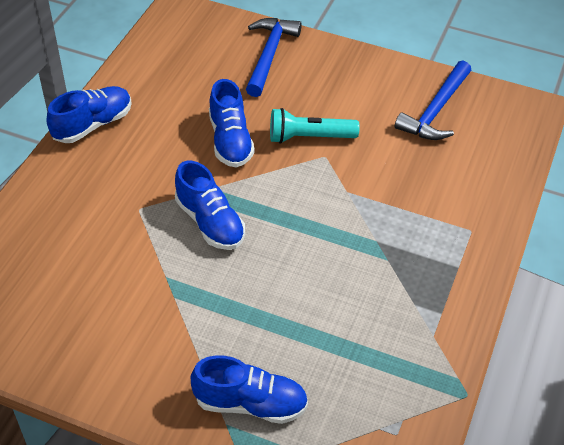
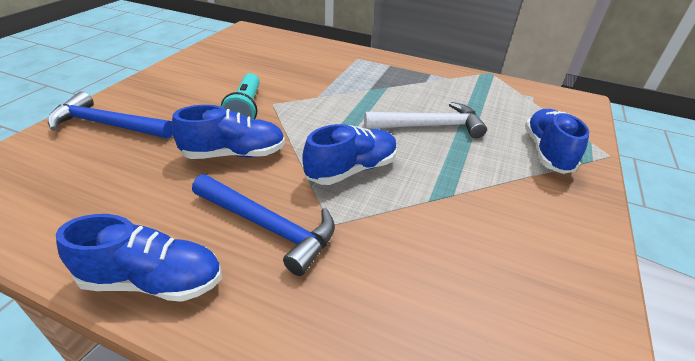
camera: 90 degrees left, 10 degrees down
(93, 125) = (153, 280): blue shoe -> blue shoe turned 135 degrees clockwise
(295, 294) = (429, 126): none -> white hammer
(435, 110) = (234, 57): blue hammer -> blue hammer (268, 227)

